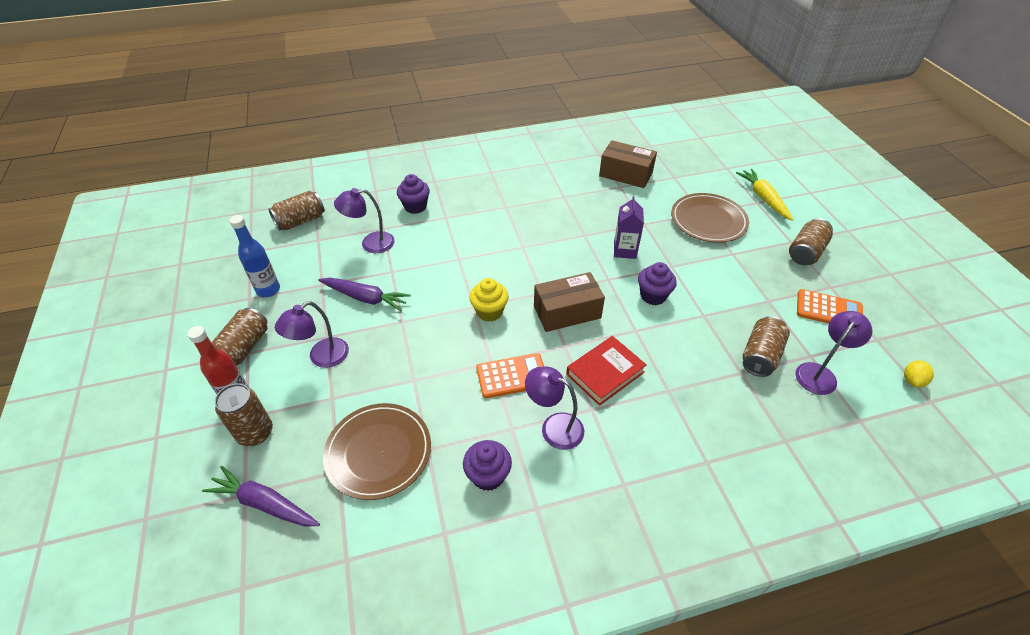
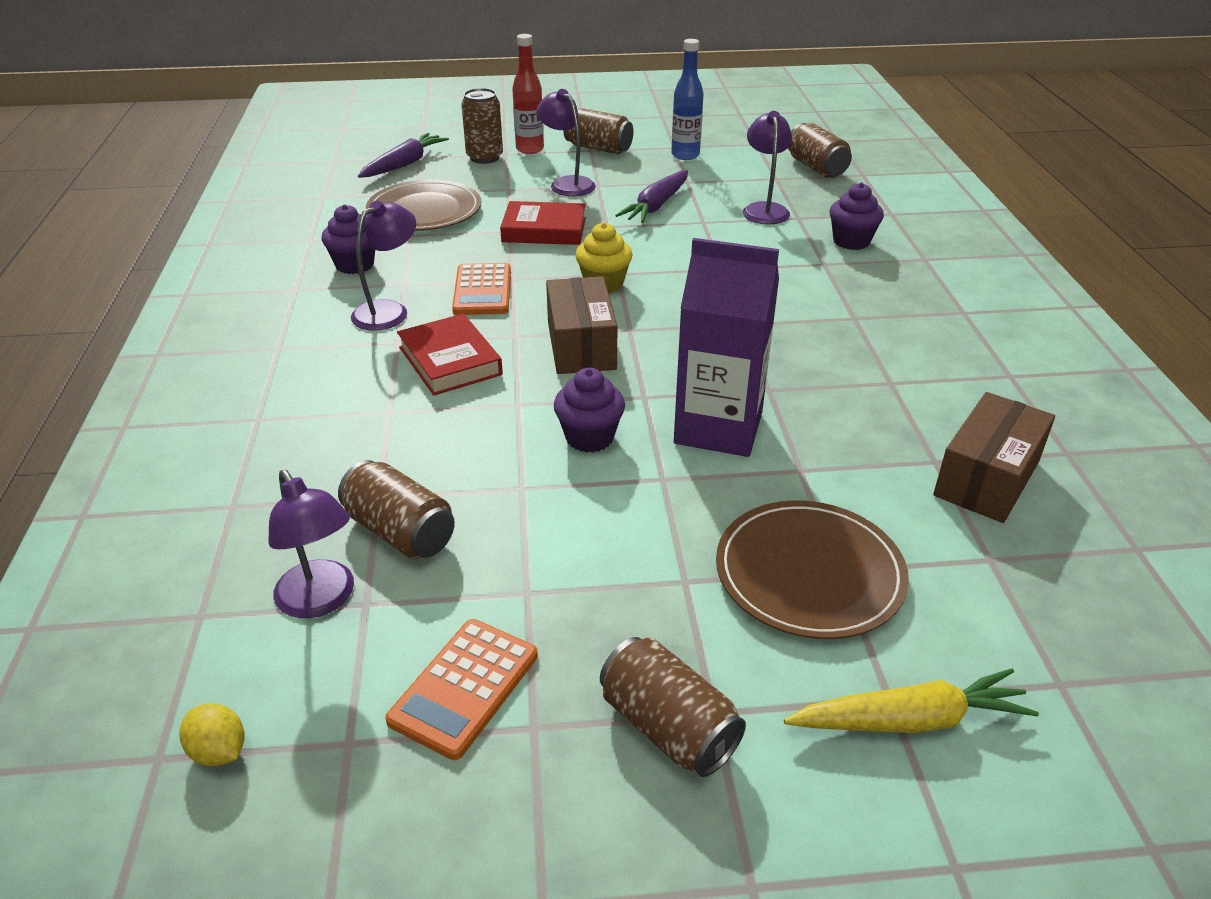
camera: 100 degrees right, 10 degrees down
(411, 358) = (544, 230): none -> red book
(624, 250) = (718, 428): purple carton -> purple carton, size x1.71

